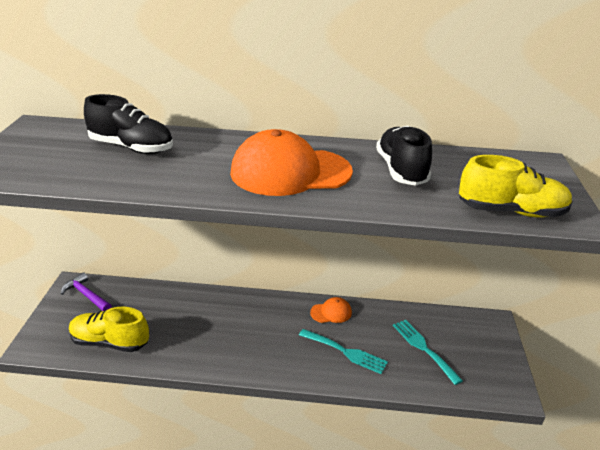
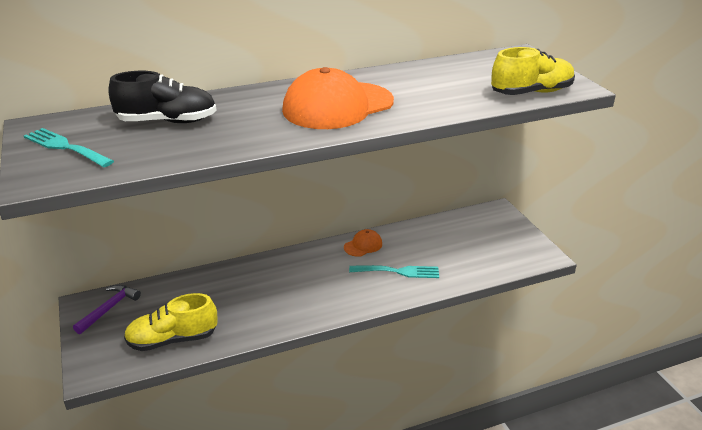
camera: 25 degrees left, 0 degrees up
(86, 295) = (109, 309): purple hammer -> purple hammer turned 105 degrees clockwise
(401, 170) = (425, 83): black shoe -> none
(423, 348) = (458, 247): turquoise fork -> turquoise fork (65, 147)

